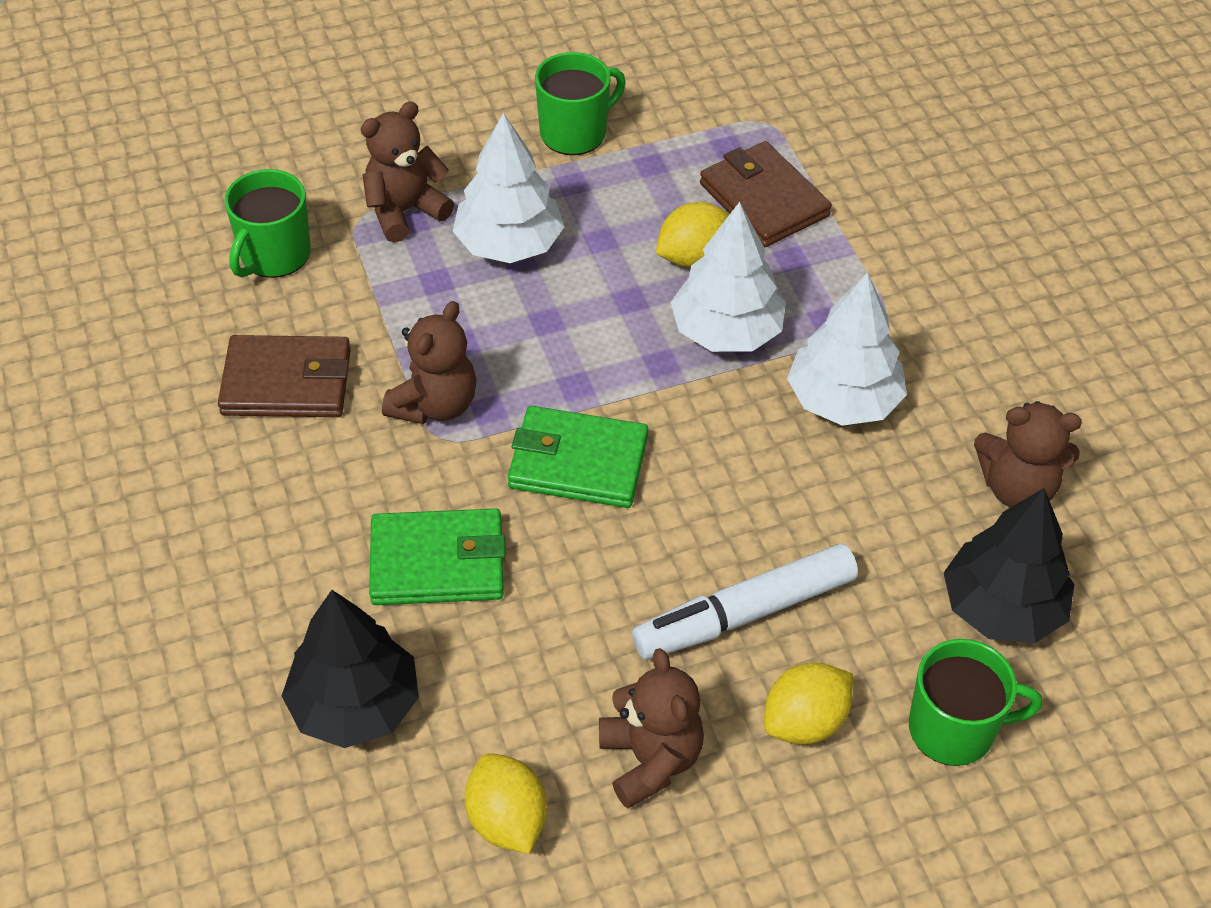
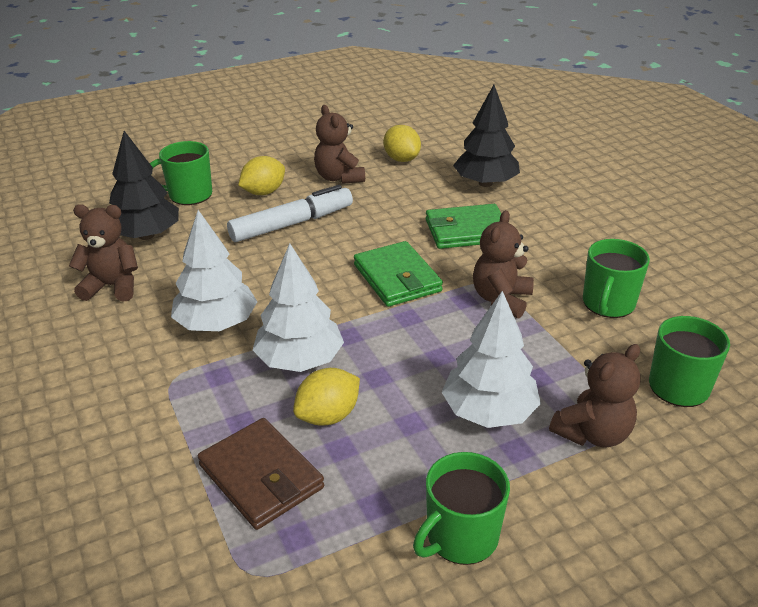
camera: 175 degrees right, 15 degrees down
(286, 382) = (608, 304): brown wallet -> green mug
(578, 462) = (397, 278): green wallet -> green wallet turned 60 degrees clockwise

